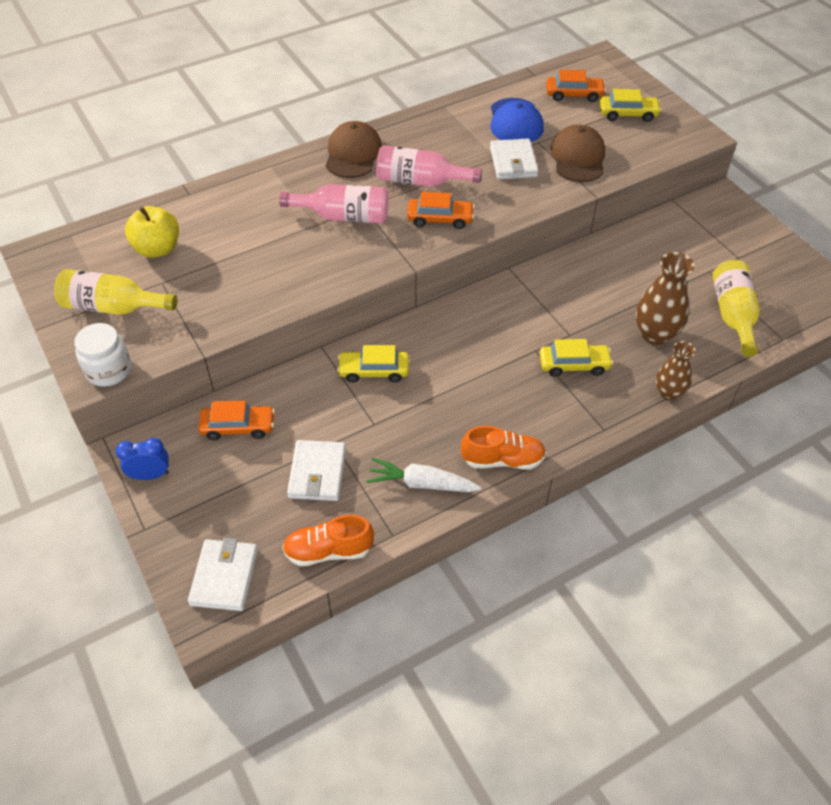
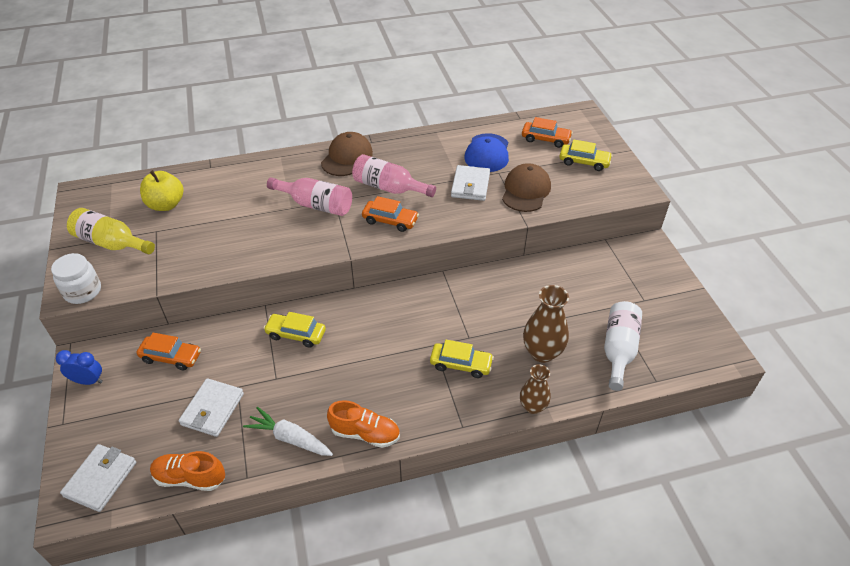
camera: 15 degrees right, 5 degrees down
(733, 315) = (618, 350): yellow bottle -> white bottle

